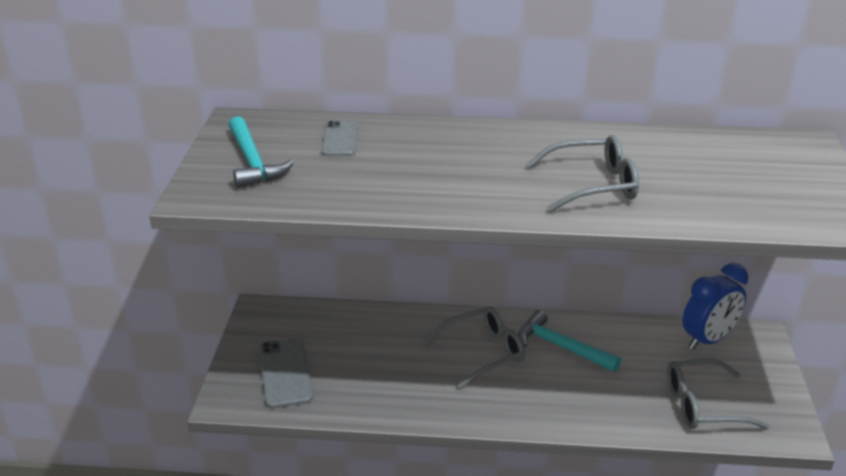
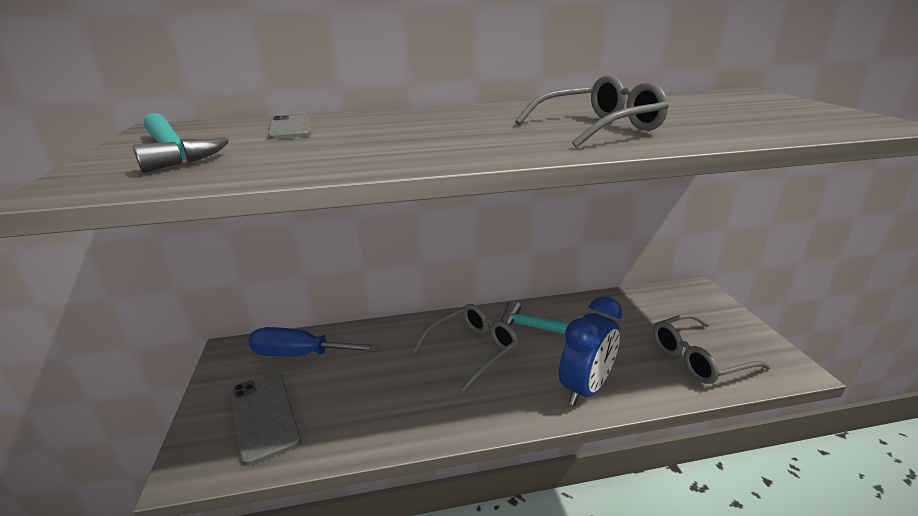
camera: 15 degrees left, 5 degrees down
(321, 325) = (300, 355): none -> blue screwdriver
(708, 340) = (661, 300): blue clock -> blue clock (585, 388)

